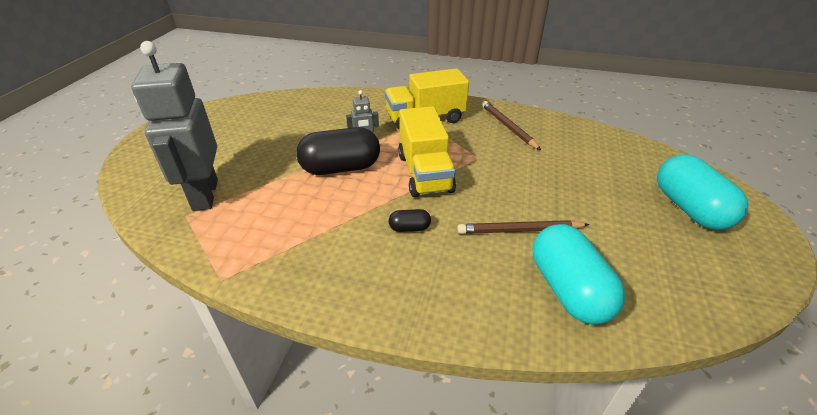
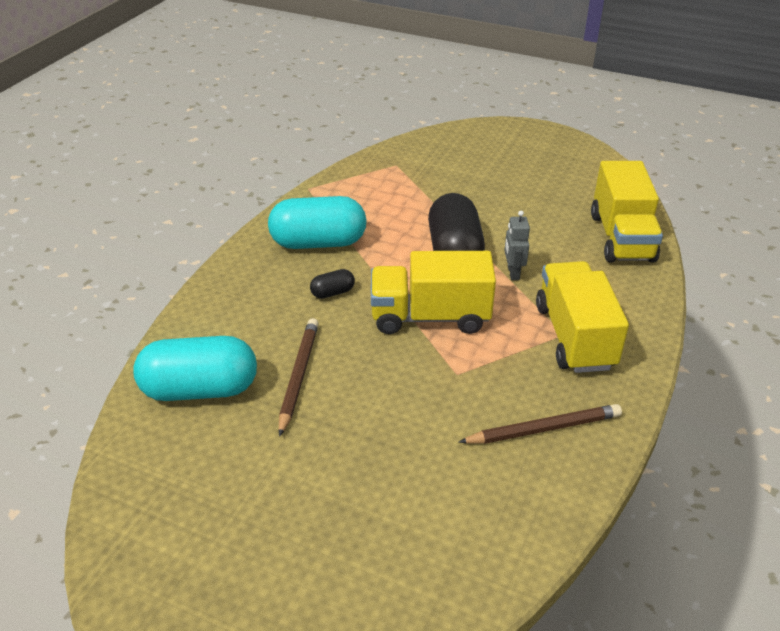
camera: 100 degrees right, 0 degrees up
(204, 195) = (424, 171): grey robot -> none
(317, 103) = (621, 237): none -> yellow truck
(409, 228) = (332, 292): black capsule -> black capsule turned 60 degrees clockwise
(689, 208) = (275, 583): turquoise capsule -> turquoise capsule (318, 242)

